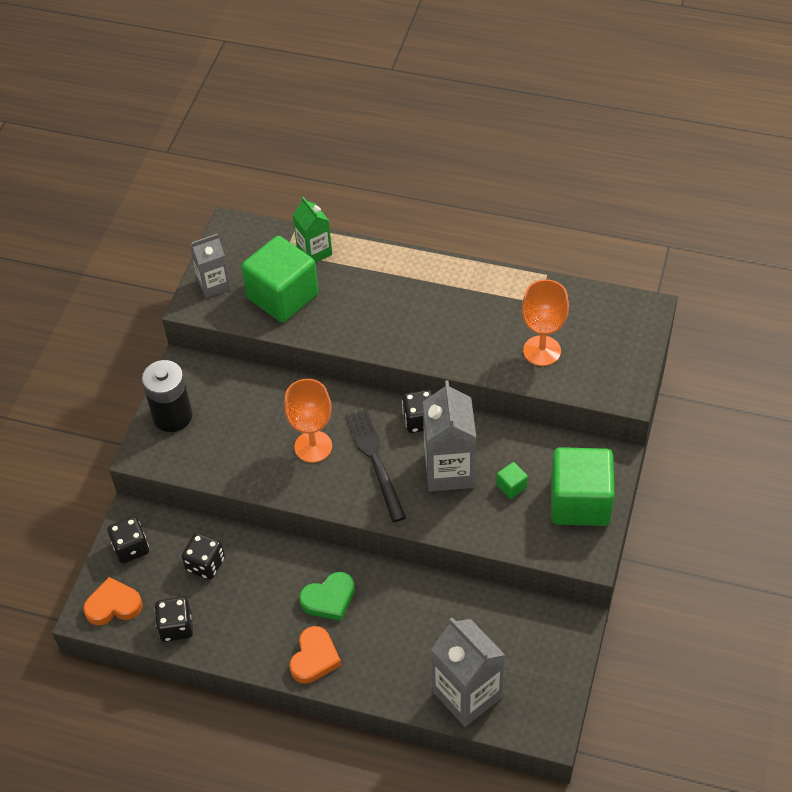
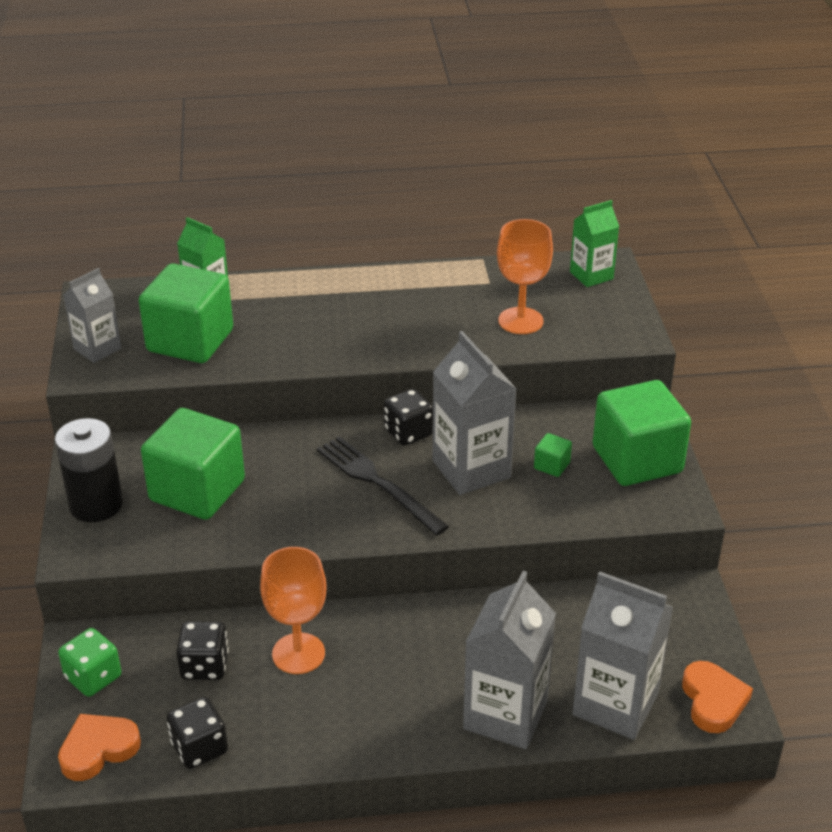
camera: 25 degrees left, 15 degrees down
(131, 548) = (93, 677): black dice -> green dice
(245, 426) = (197, 491): none -> green cube
(313, 446) = (294, 489): orange goblet -> orange goblet (298, 653)
(314, 658) = (403, 725): orange heart -> orange heart (713, 700)
(329, 599) = (386, 656): green heart -> none
(387, 675) = (505, 715): none -> grey carton
(626, 319) = (591, 275): none -> green carton

